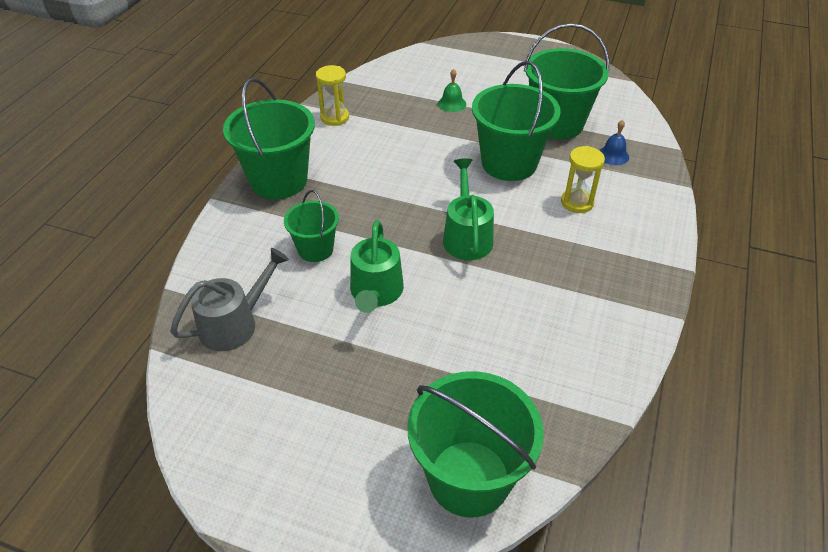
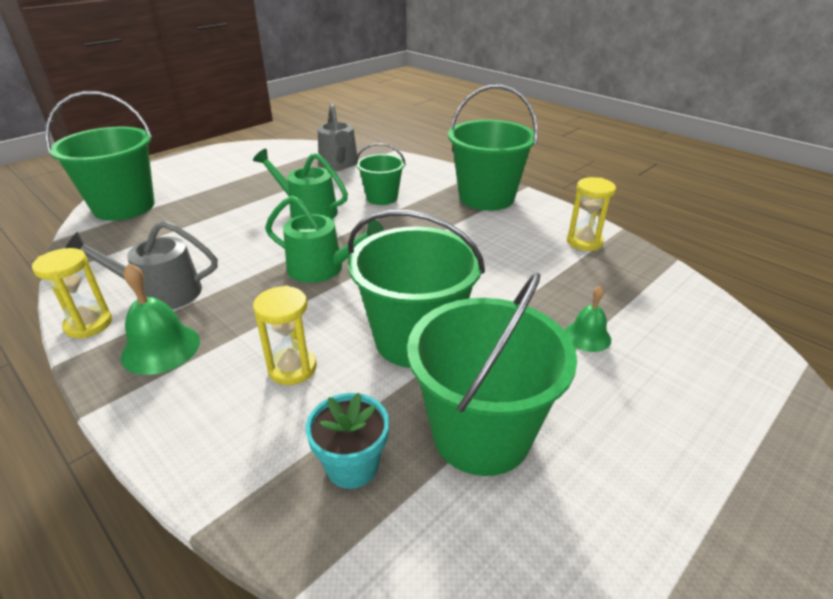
camera: 115 degrees right, 10 degrees down
(572, 316) = (161, 292): none -> grey watering can
(613, 155) = (352, 466): blue bell -> turquoise flower pot
(619, 273) = (161, 348): none -> green bell
(638, 333) = (89, 324): none -> yellow hourglass

